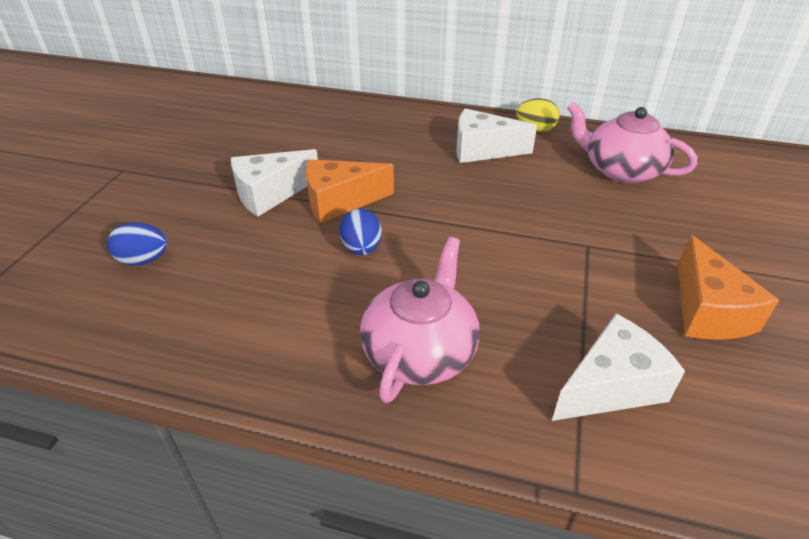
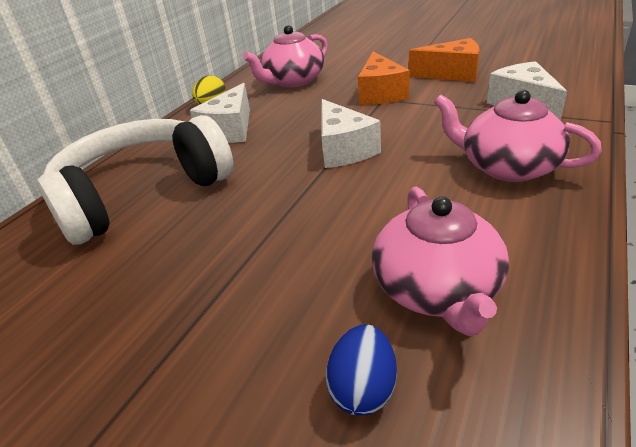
camera: 75 degrees left, 5 degrees down
(225, 292) = (437, 289): none -> pink teapot
(270, 194) = (241, 266): white cheese -> white cheese (343, 149)
(340, 201) = (281, 210): orange cheese -> orange cheese (380, 93)
(361, 249) = (370, 195): blue egg -> none
(367, 131) = (142, 193): none -> white headphones

